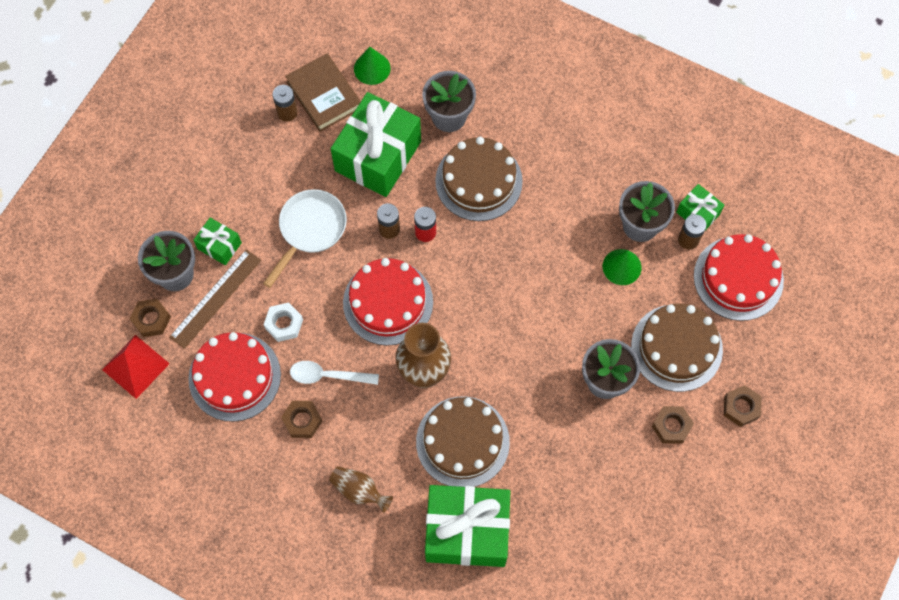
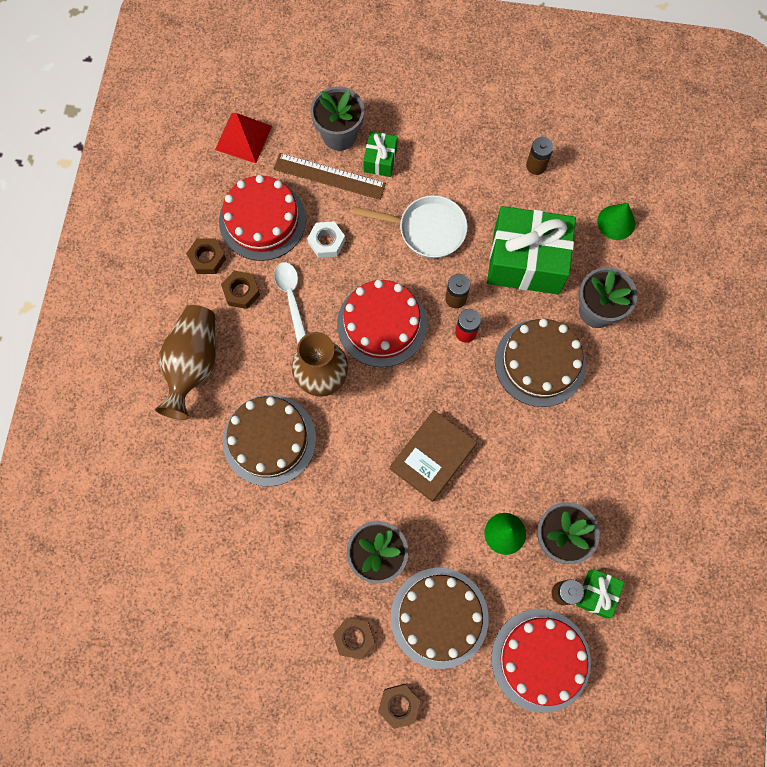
camera: 70 degrees right, 5 degrees up
(151, 320) = (290, 133): brown nut -> brown nut (207, 258)
(324, 95) = (568, 190): brown book -> brown book (432, 457)
(359, 490) = (193, 364): brown vase -> brown vase, size x1.79
(467, 531) = (185, 473): green gift -> none

